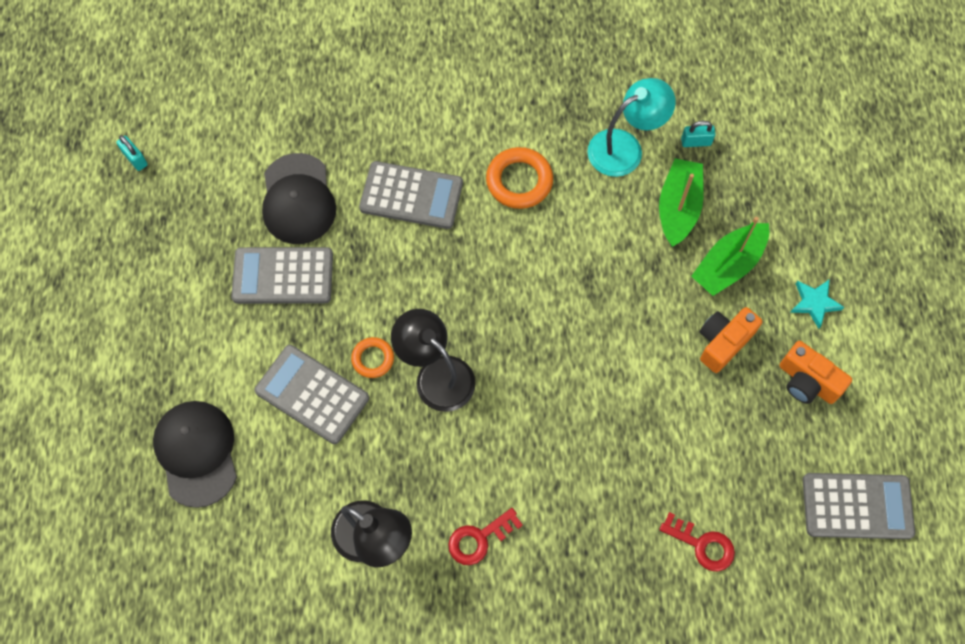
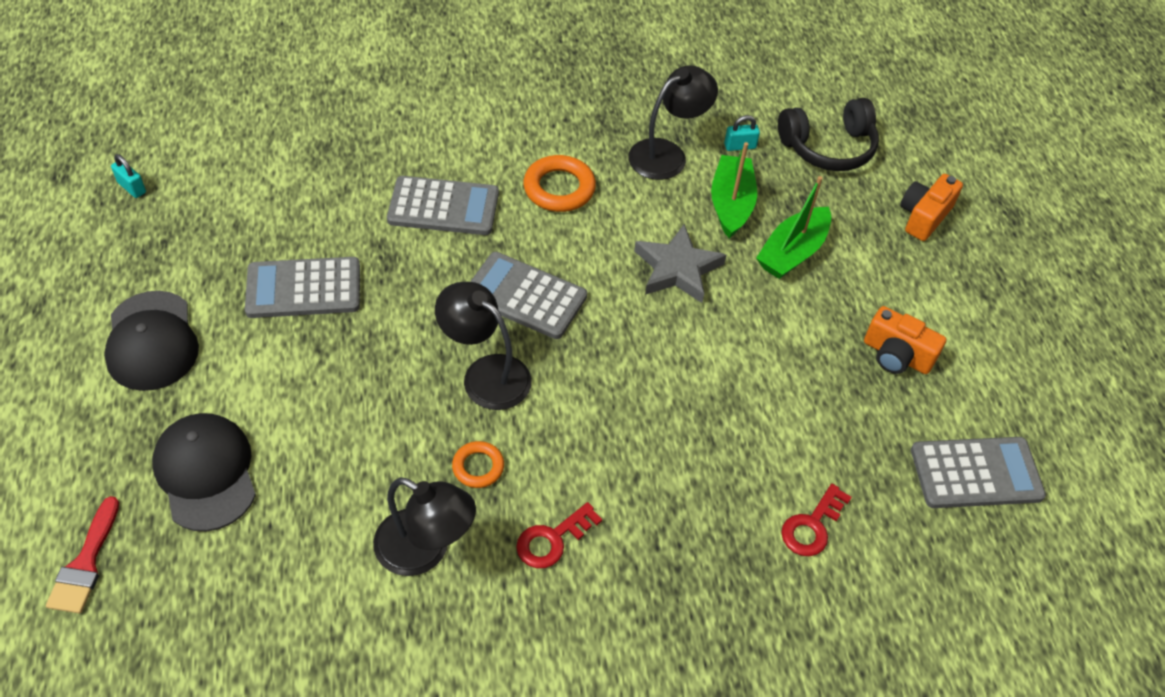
camera: 10 degrees left, 15 degrees down
(101, 528) = (85, 563): none -> red brush
(298, 199) = (317, 216): black cap -> black cap (151, 341)
(312, 394) = (343, 403): grey calculator -> grey calculator (525, 296)
(373, 359) = (412, 363): orange ring -> orange ring (478, 467)
(619, 276) = (677, 269): none -> grey star
(625, 147) = (667, 154): turquoise lamp -> black lamp
(702, 545) = (812, 526): red key -> red key turned 105 degrees clockwise
(723, 342) = (799, 324): orange camera -> orange camera (923, 216)
(782, 148) = (828, 147): none -> black headphones
(814, 303) = (889, 282): turquoise star -> none

